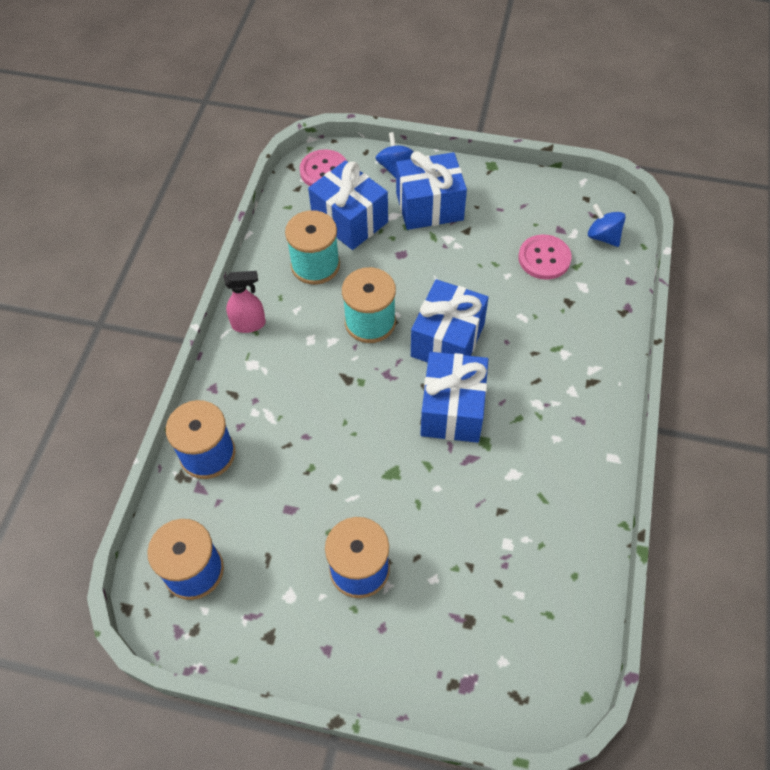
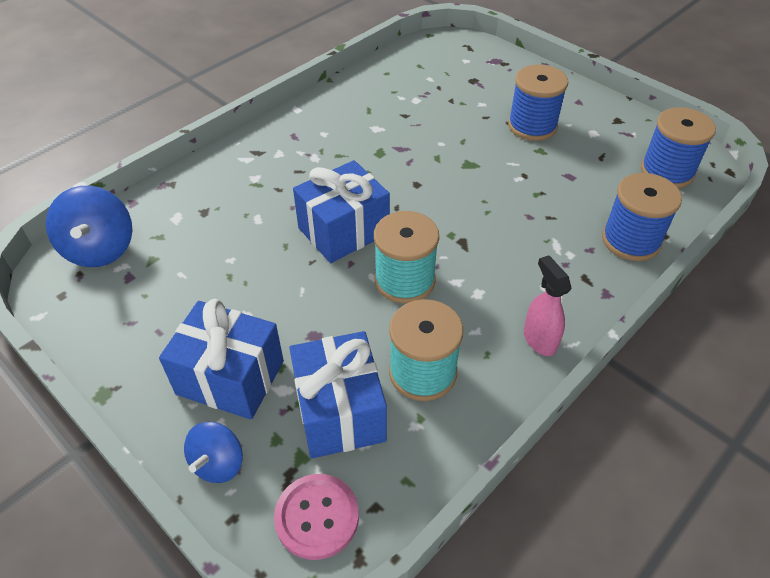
camera: 150 degrees left, 10 degrees down
(249, 324) = (539, 340): pink spray bottle -> pink spray bottle turned 45 degrees clockwise
(452, 409) = (386, 181): blue gift -> none
(544, 258) = (178, 257): pink button -> none
(603, 236) = (100, 249): blue spinning top -> blue spinning top, size x1.61

